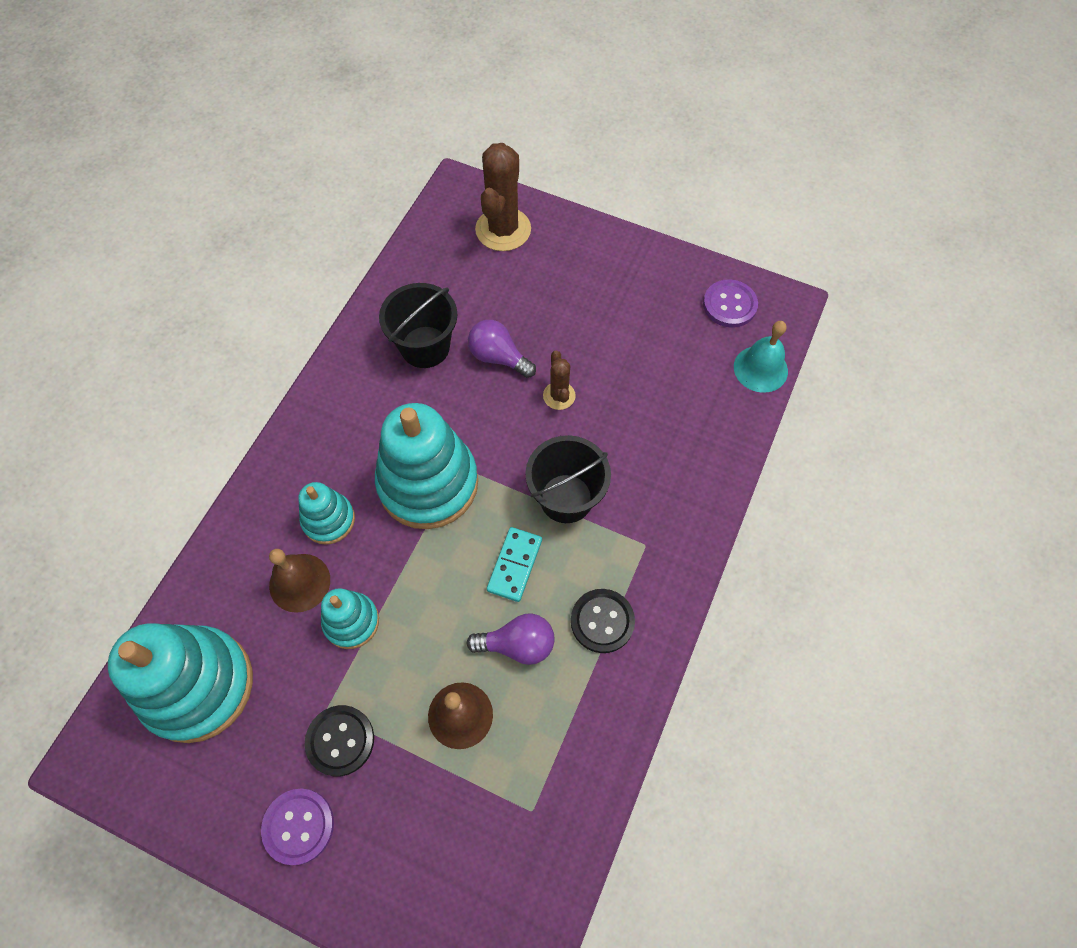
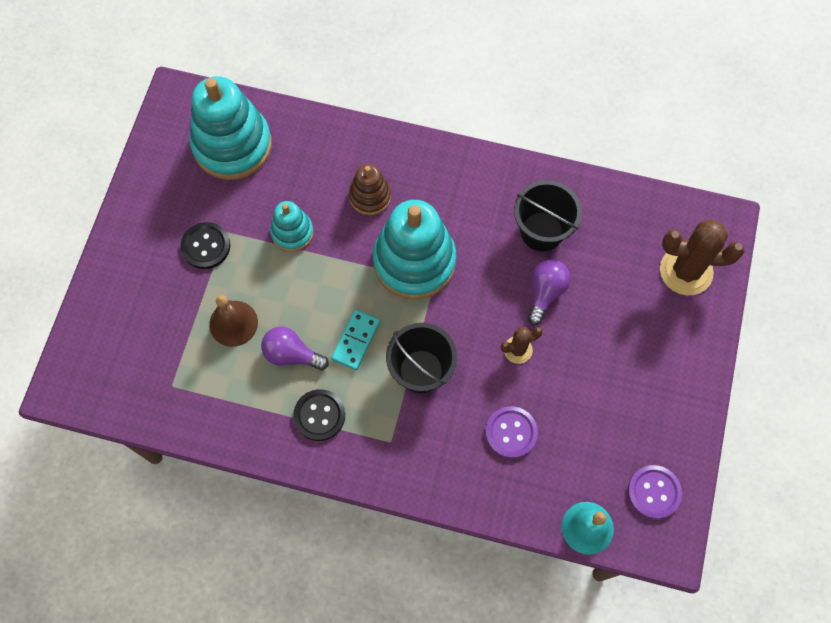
camera: 80 degrees right, 5 degrees up
(298, 826) = (147, 234): purple button -> purple button (511, 433)
(299, 582) = (317, 189): brown bell -> none
(328, 520) = (370, 196): turquoise stacking toy -> brown stacking toy
(514, 565) = (355, 340): turquoise domino -> turquoise domino turned 75 degrees counterclockwise
(517, 644) = (291, 354): purple light bulb -> purple light bulb turned 120 degrees clockwise

